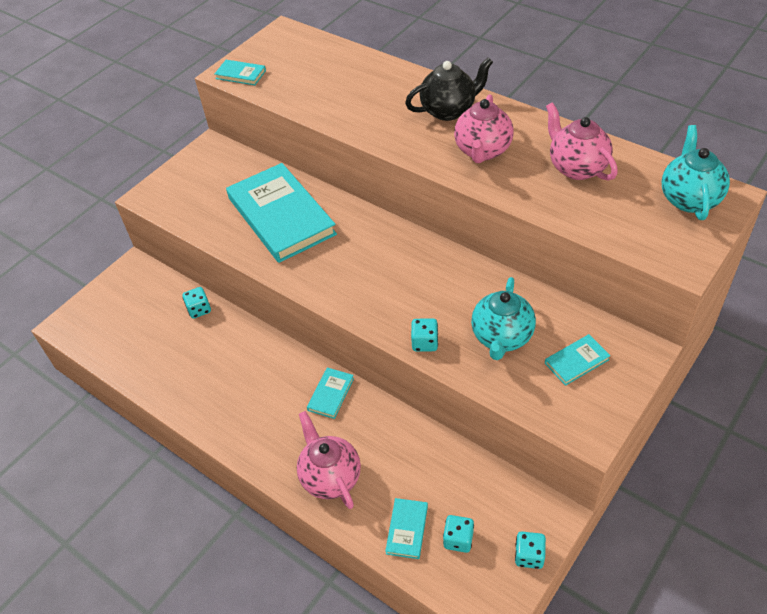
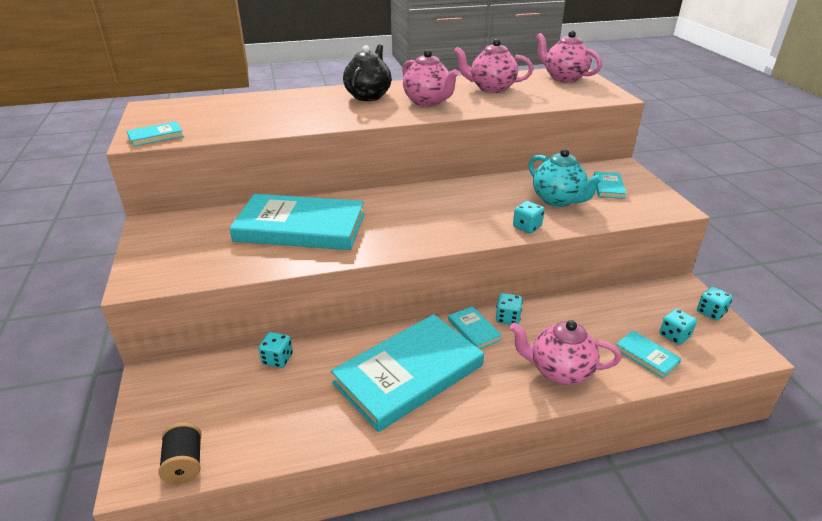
camera: 55 degrees left, 15 degrees down
(86, 338) = (185, 464): none -> black spool
(246, 388) = (408, 374): none -> turquoise book
(367, 407) = (507, 318): none -> turquoise dice
(689, 199) = (564, 78): turquoise teapot -> pink teapot

